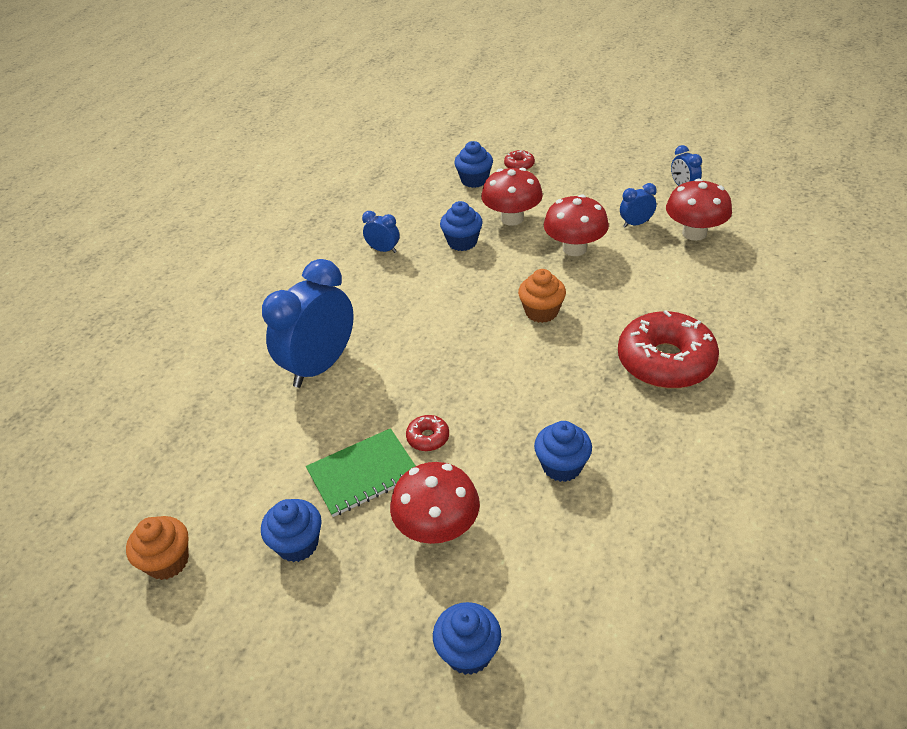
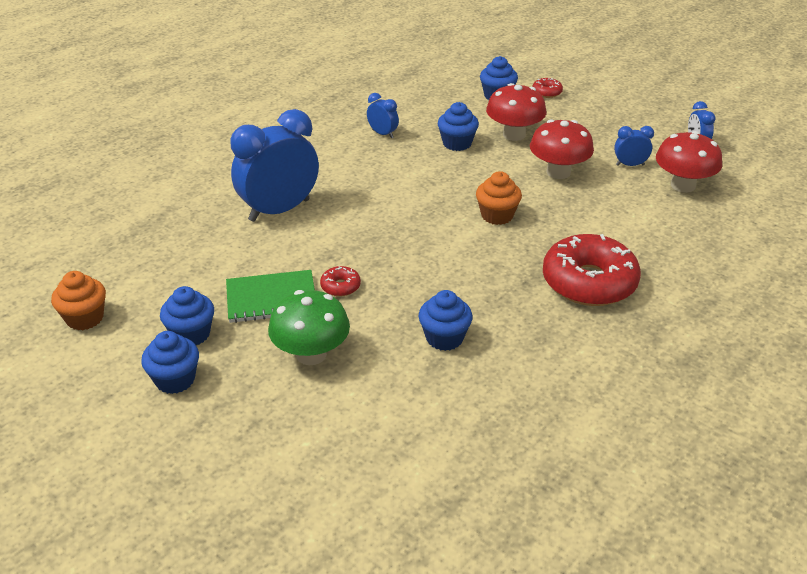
camera: 15 degrees right, 5 degrees down
(438, 528) = (311, 354): red mushroom -> green mushroom
(468, 652) = (286, 448): blue cupcake -> blue cupcake (175, 380)

